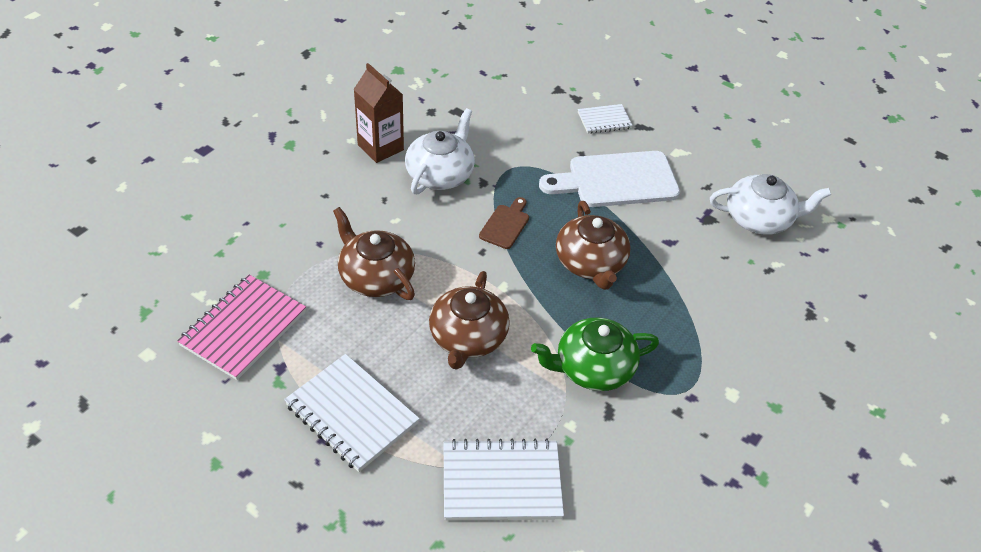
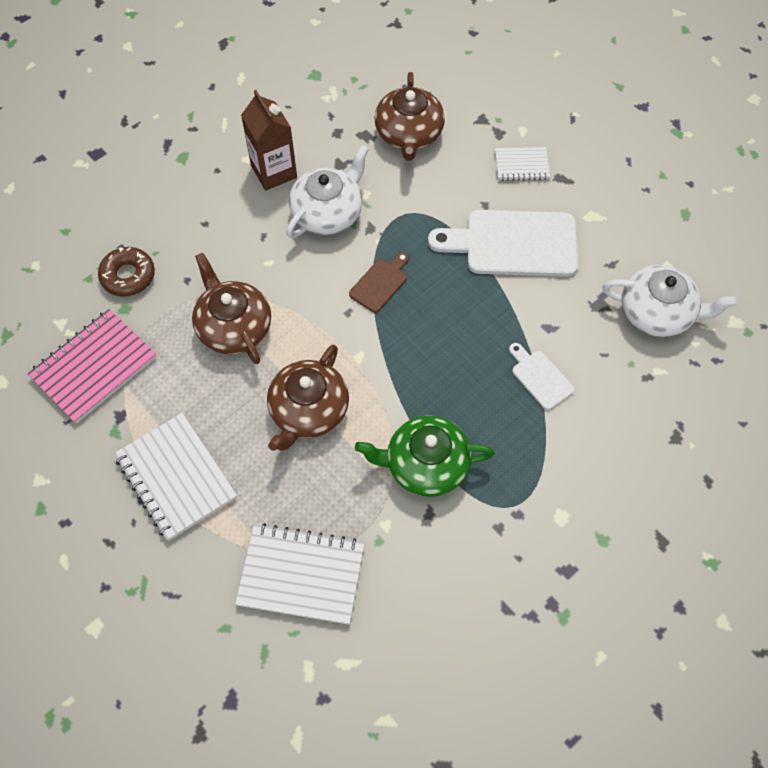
camera: 15 degrees right, 15 degrees up
(260, 246) = (128, 276): none -> brown donut
(590, 263) = (457, 342): brown teapot -> brown teapot (409, 134)
(674, 282) = (540, 377): none -> white cutting board

